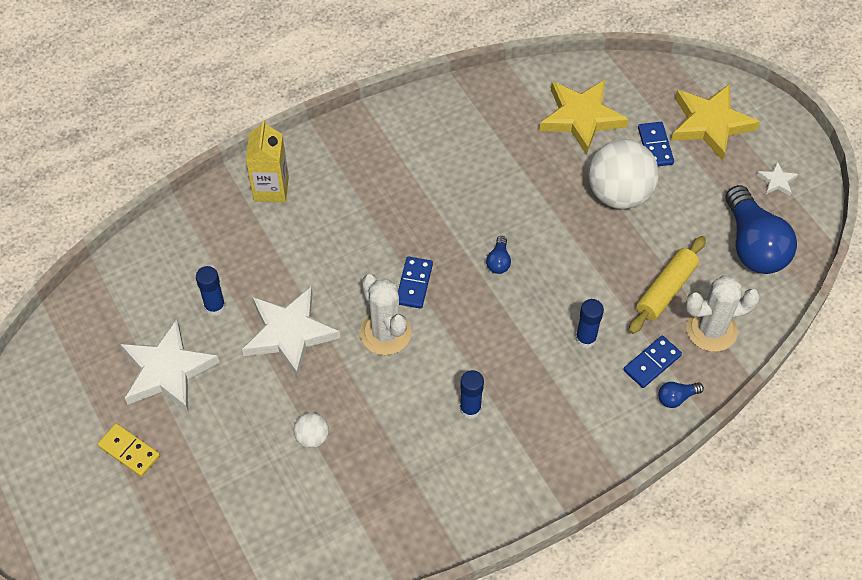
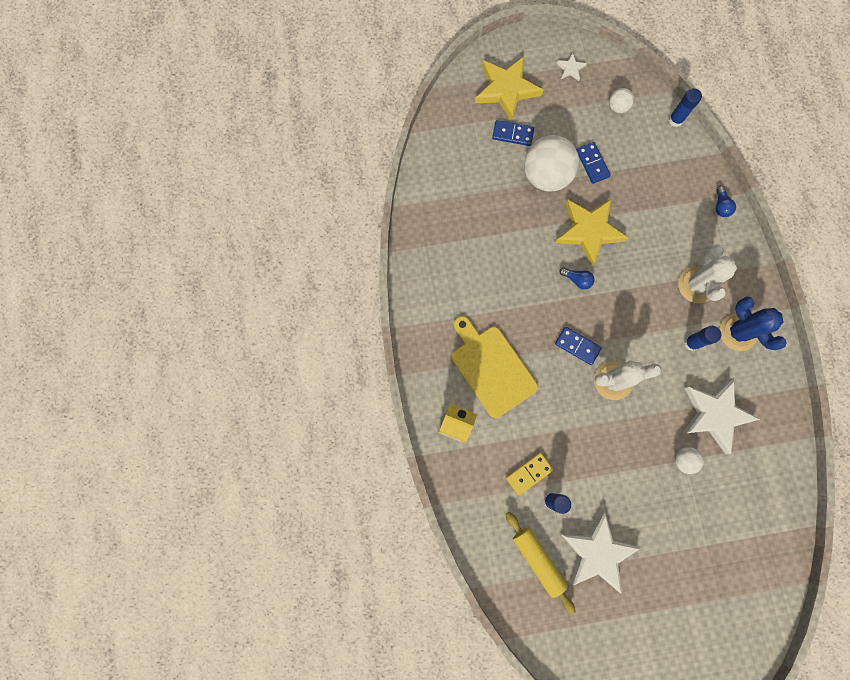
camera: 70 degrees left, 20 degrees up
(129, 451) = (658, 599): yellow domino -> yellow domino (529, 473)
(289, 333) = (592, 451): white star -> white star (714, 414)
(352, 205) = (491, 368): none -> yellow cutting board
(508, 461) = (738, 332): none -> blue cactus
(581, 117) = (469, 174): yellow star -> yellow star (588, 231)
(585, 339) = (659, 245): blue glue stick -> blue glue stick (675, 120)
(652, 363) = (690, 210): blue domino -> blue domino (592, 164)
(665, 290) = (635, 178): yellow rolling pin -> yellow rolling pin (538, 560)
(711, 330) = (675, 162): white cactus -> white cactus (696, 285)
(753, 245) = (617, 107): blue light bulb -> white ball

